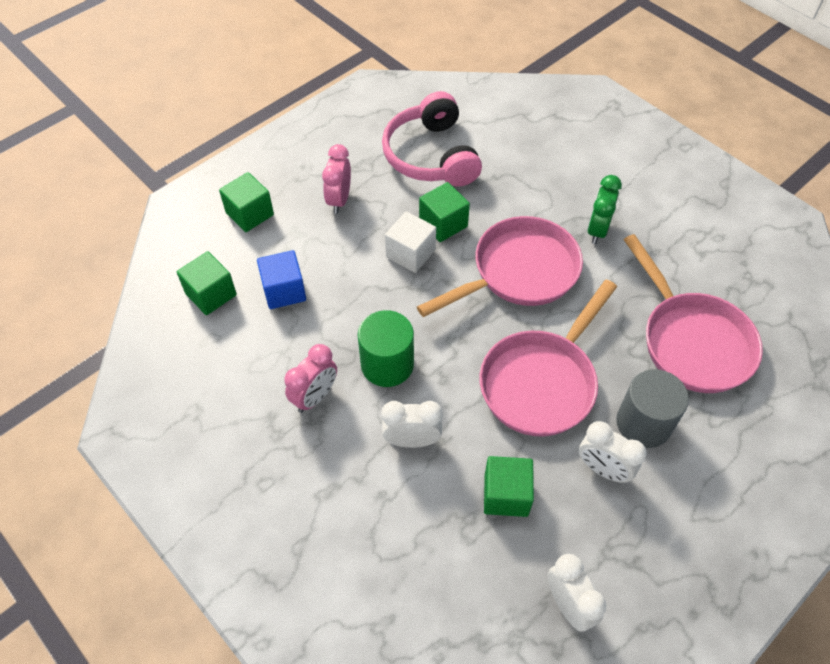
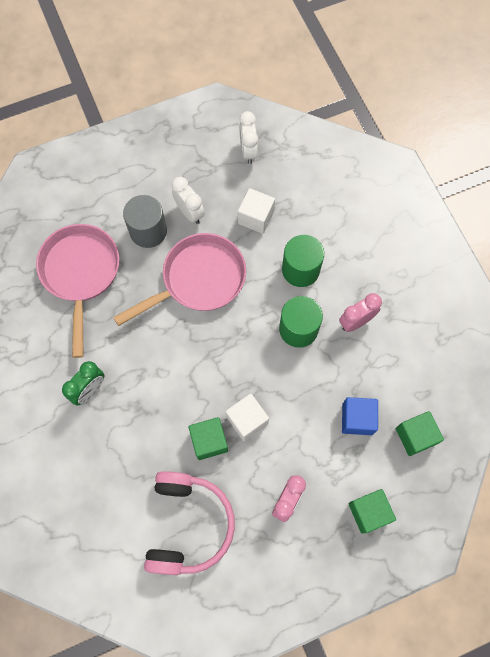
camera: 160 degrees left, 15 degrees up
(412, 440) = (300, 269): white clock -> green cylinder
(506, 495) = (256, 217): green cube -> white cube
(519, 272) = (170, 372): pink pan -> none

